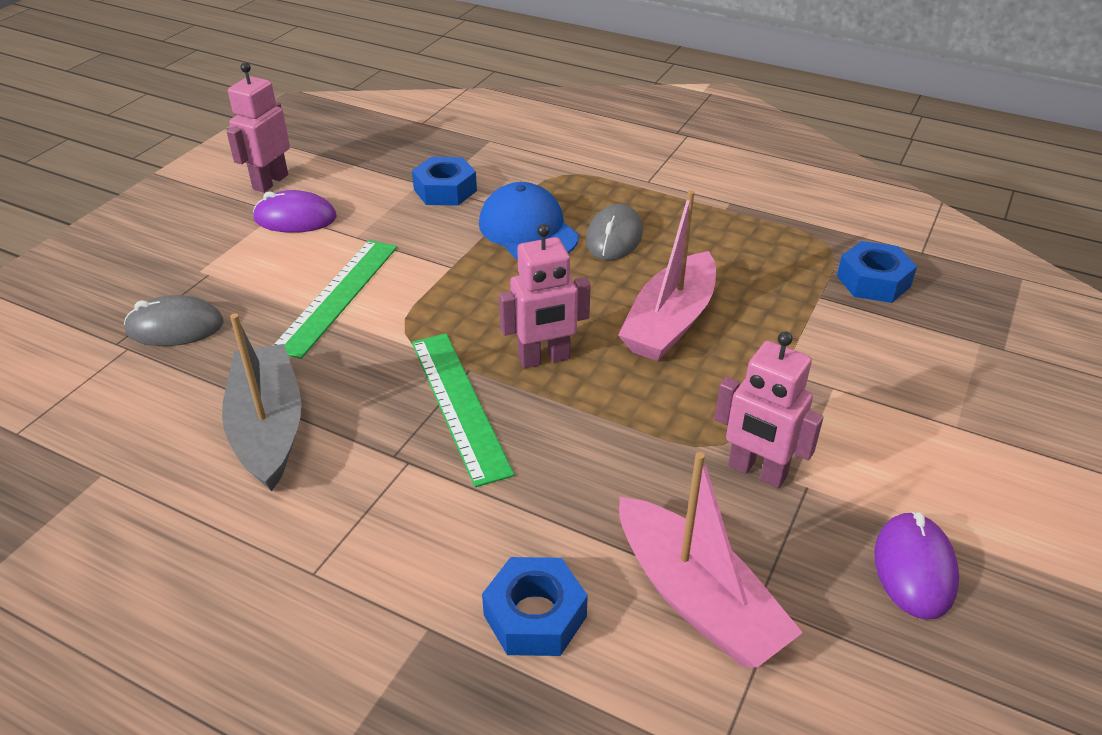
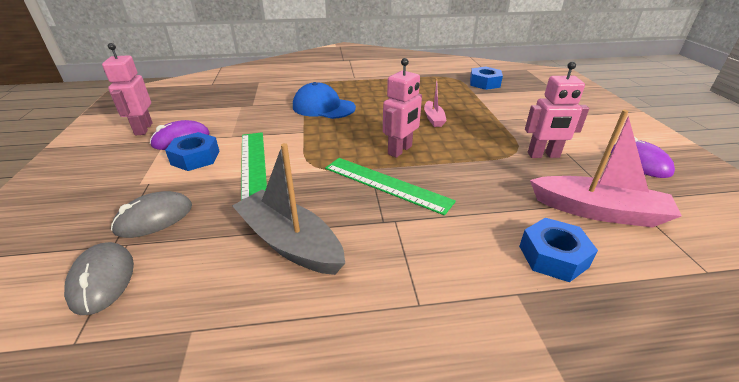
camera: 35 degrees left, 5 degrees down
(445, 190) = (259, 104): blue nut -> blue nut (195, 158)
(614, 237) = (367, 98): grey mouse -> grey mouse (102, 280)
(670, 322) = (433, 119): pink boat -> pink boat, size x0.54

